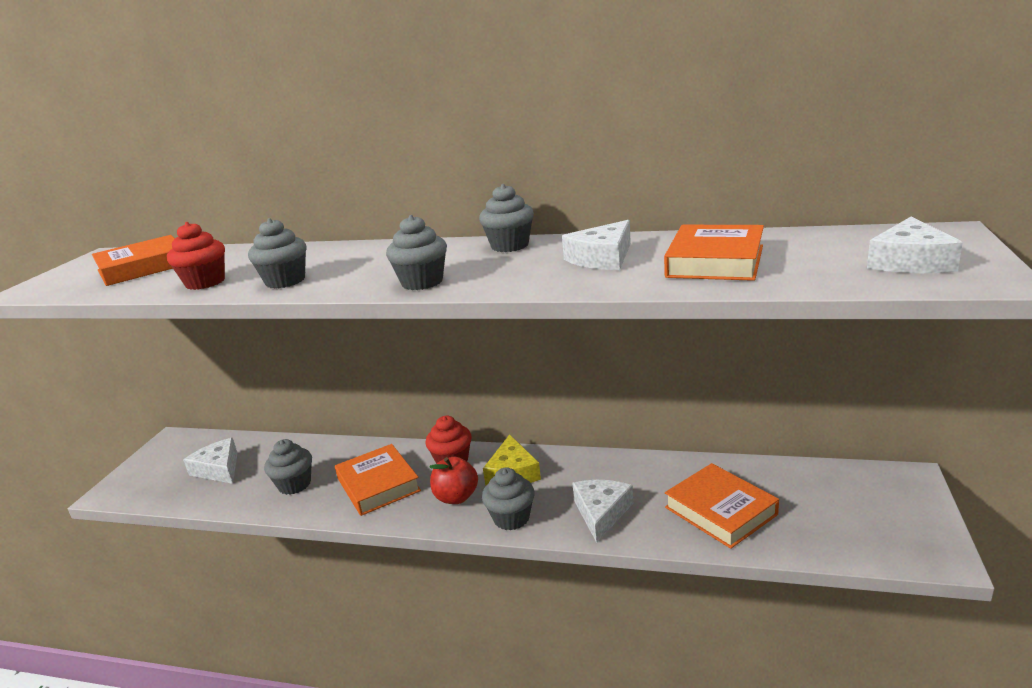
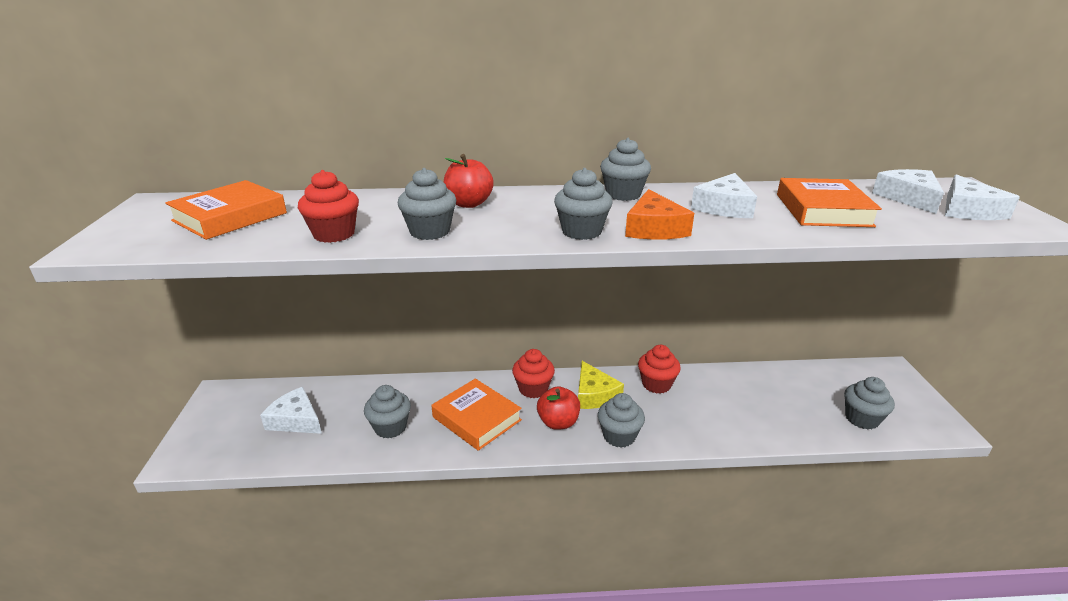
camera: 20 degrees left, 5 degrees up
(349, 255) = (469, 204): none -> red apple
(498, 280) = (654, 228): none -> orange cheese
(588, 468) = (656, 384): none -> red cupcake
(601, 513) = (691, 422): white cheese -> white cheese (908, 198)
(720, 511) = (780, 410): orange book -> none
(822, 532) = (861, 419): none -> grey cupcake

